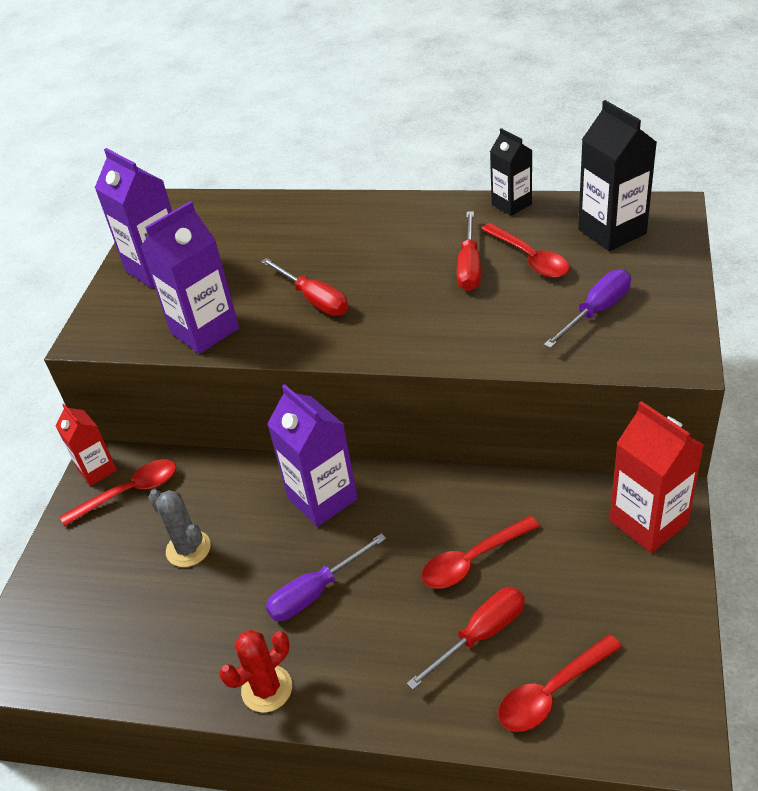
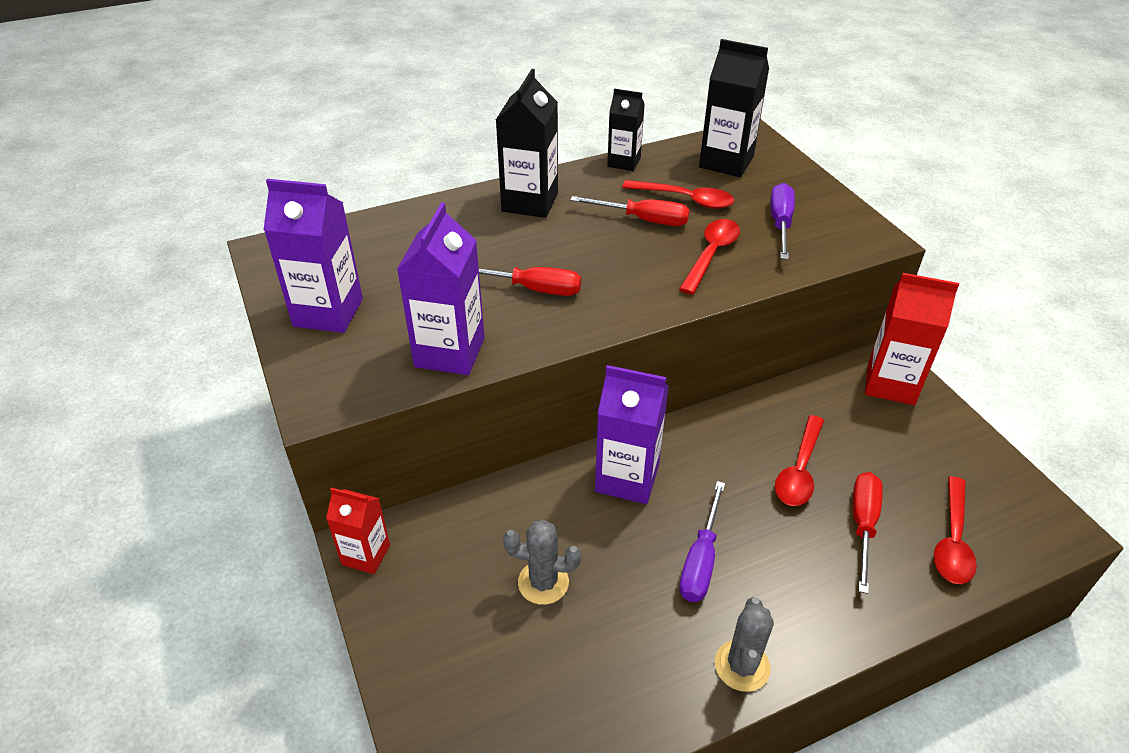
camera: 40 degrees left, 0 degrees up
(129, 492) = (426, 560): red spoon -> red spoon (711, 255)
(267, 689) = (742, 666): red cactus -> grey cactus
(390, 220) = (530, 202): none -> black carton
(469, 267) = (643, 220): red screwdriver -> red screwdriver turned 45 degrees counterclockwise

